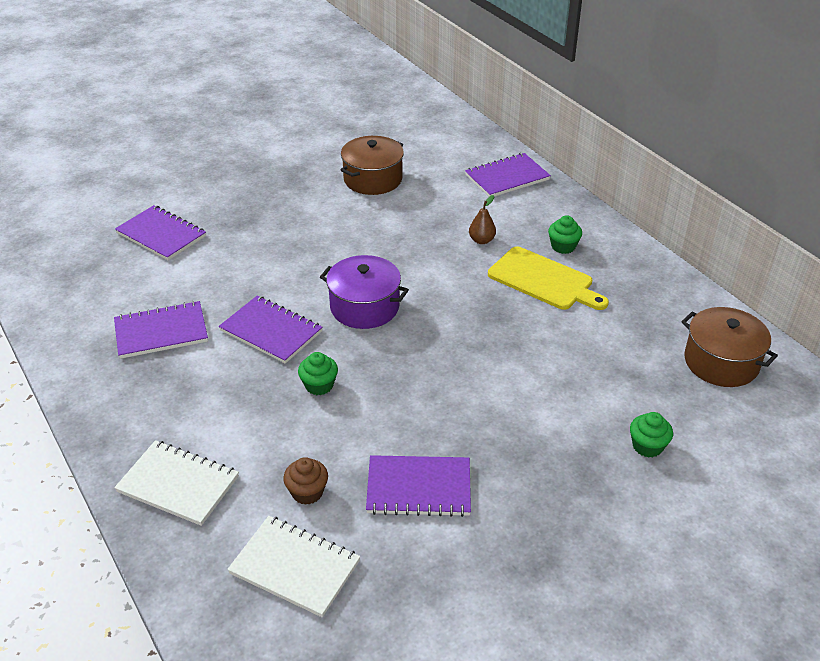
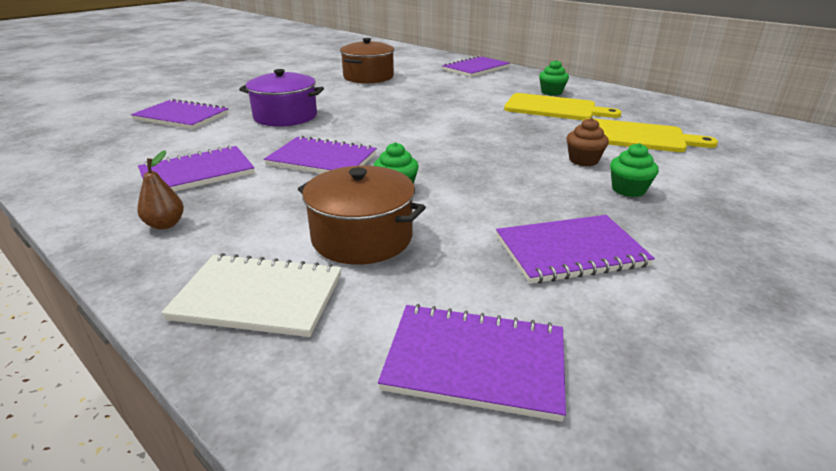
camera: 15 degrees left, 10 degrees down
(294, 567) = (475, 362): white notebook -> purple notebook
(307, 492) = (439, 277): brown cupcake -> brown cupcake (583, 160)
(364, 307) = (408, 136): purple pot -> purple pot (285, 116)
(481, 240) = (483, 95): brown pear -> brown pear (165, 224)
(594, 348) = (636, 136): none -> yellow cutting board
(647, 446) = (759, 187): green cupcake -> green cupcake (628, 190)
(721, 362) = (748, 133): brown pot -> brown pot (362, 237)

